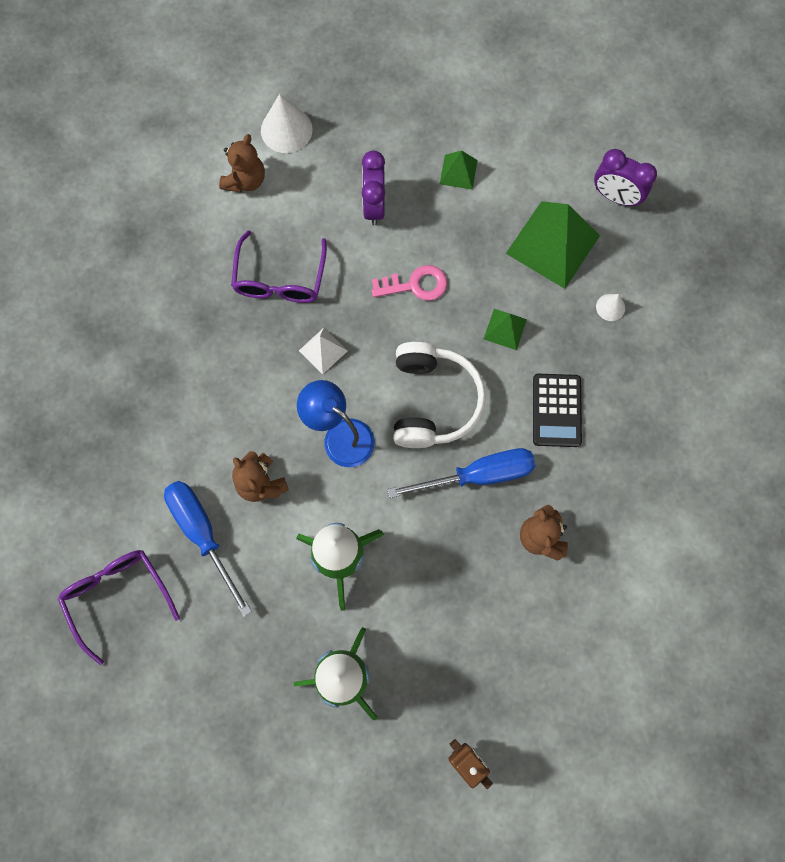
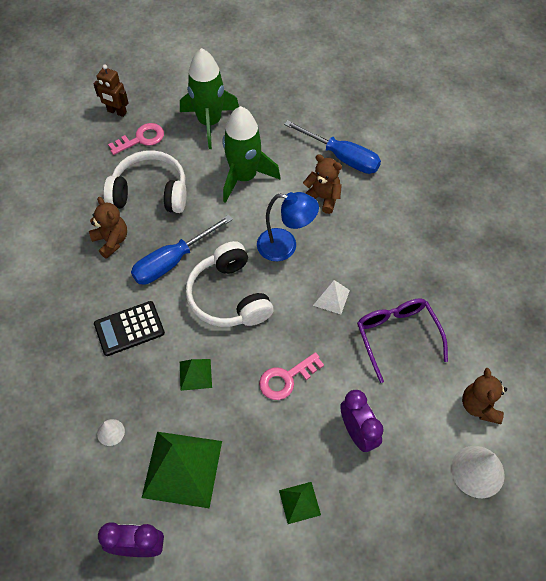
camera: 155 degrees right, 15 degrees down
(118, 597) = (370, 109): purple glasses -> none
(449, 690) = (141, 139): none -> pink key
(469, 590) = (150, 192): none -> white headphones
(556, 410) = (129, 329): black calculator -> black calculator turned 90 degrees counterclockwise

